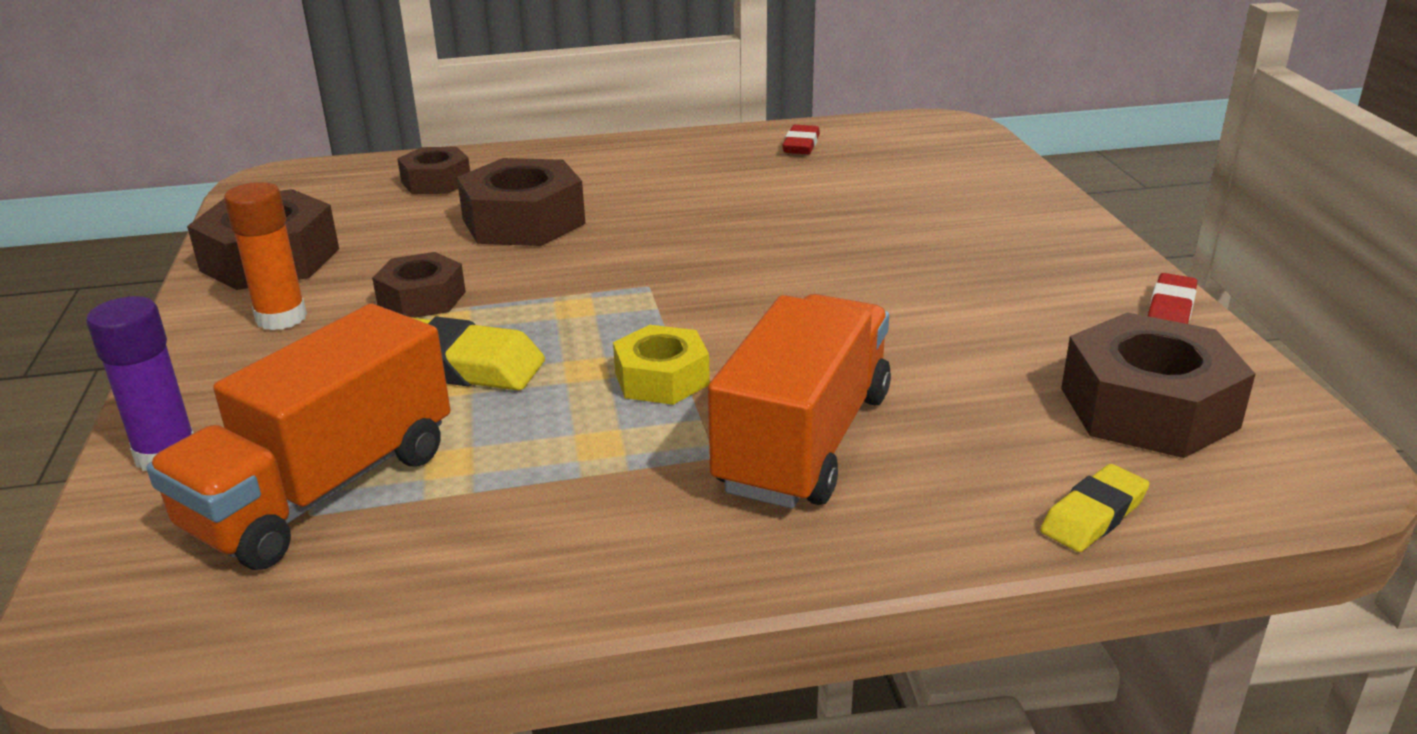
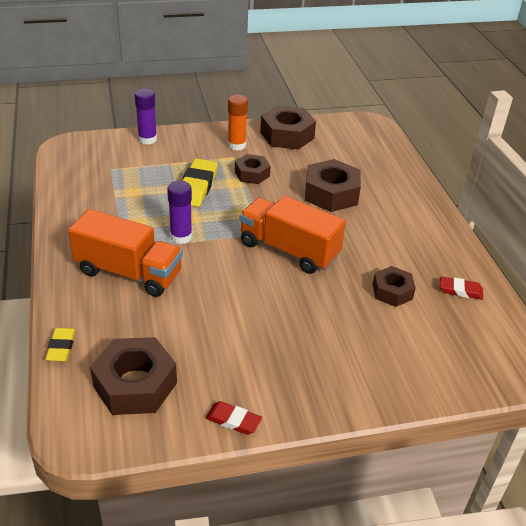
camera: 85 degrees right, 10 degrees up
(322, 490) = (122, 169): orange truck -> orange truck (289, 250)
(436, 182) = (375, 165): brown nut -> brown nut (392, 291)
(661, 378) = (181, 237): yellow nut -> purple glue stick
(1093, 515) = (61, 347): yellow eraser -> yellow eraser turned 45 degrees clockwise

